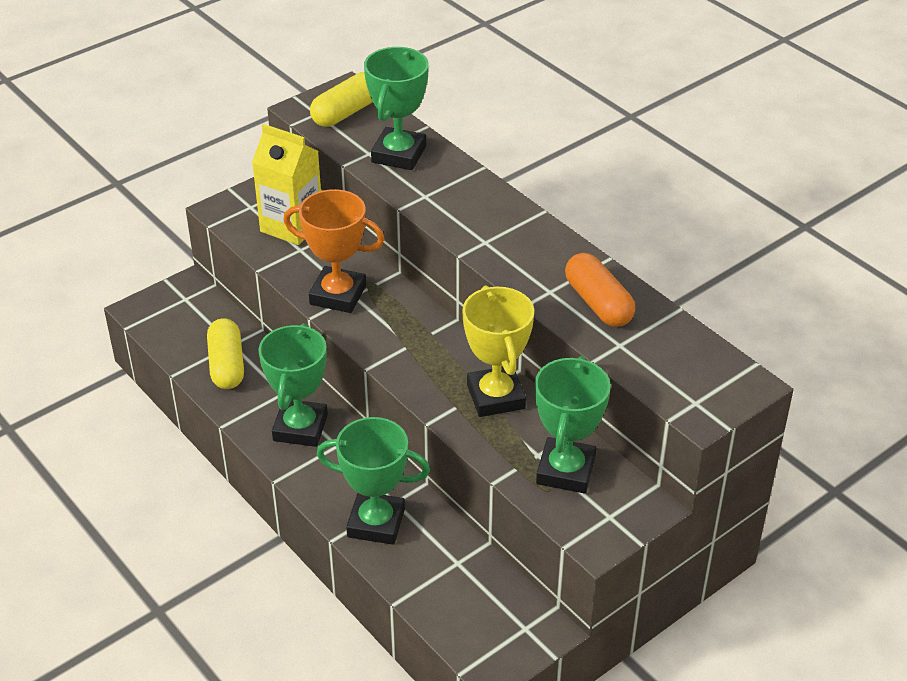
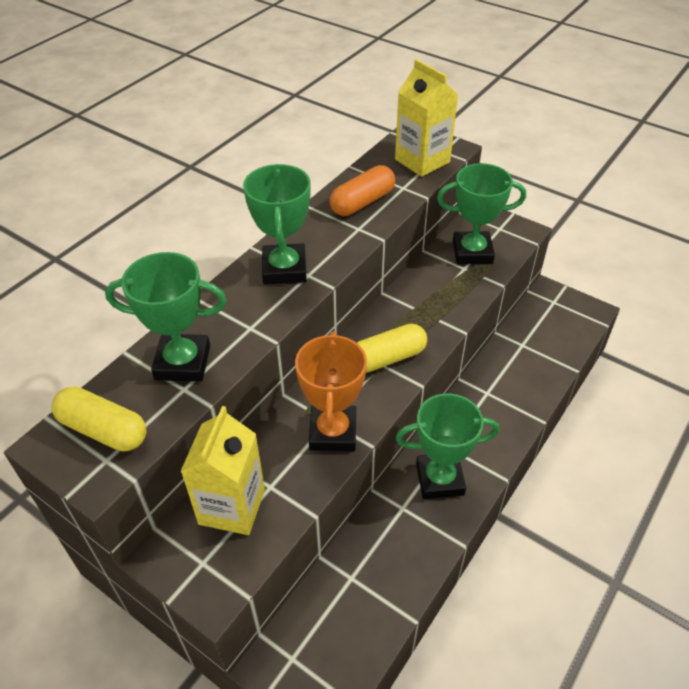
camera: 105 degrees left, 5 degrees up
(227, 365) = (383, 571): yellow capsule -> yellow capsule (387, 358)
(376, 523) = (513, 398): green trophy -> green trophy (284, 269)
(496, 396) = (418, 299): yellow trophy -> none
(675, 375) = (422, 161): none -> yellow carton

